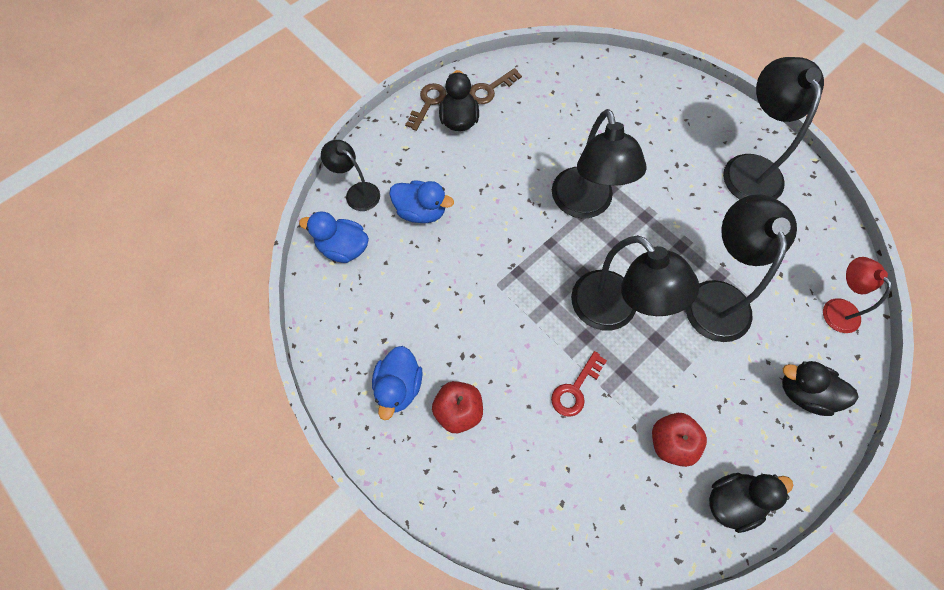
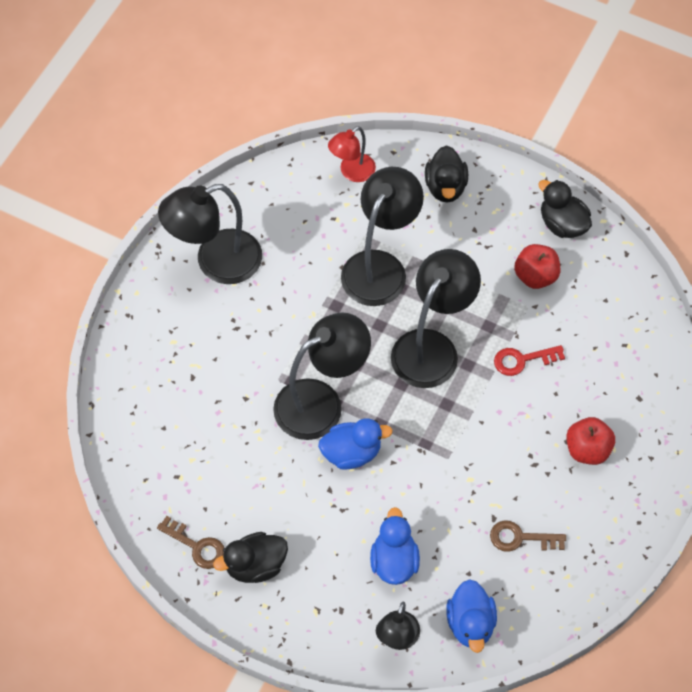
camera: 110 degrees left, 5 degrees down
(398, 387) = (590, 509): blue duck -> blue duck (352, 453)
(428, 103) = (243, 610): brown key -> brown key (520, 538)
(575, 389) = (522, 360): red key -> red key turned 150 degrees clockwise
(716, 297) = (380, 267): black lamp -> black lamp turned 135 degrees clockwise

